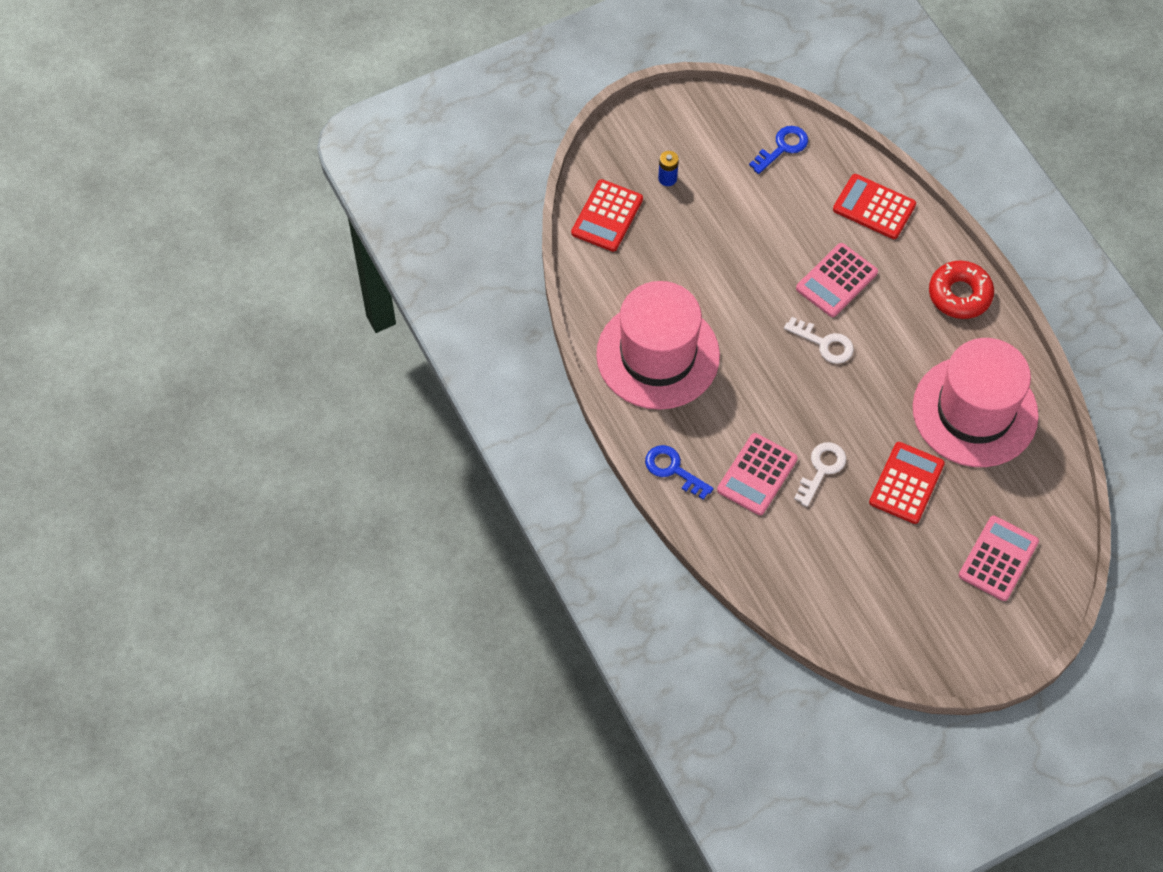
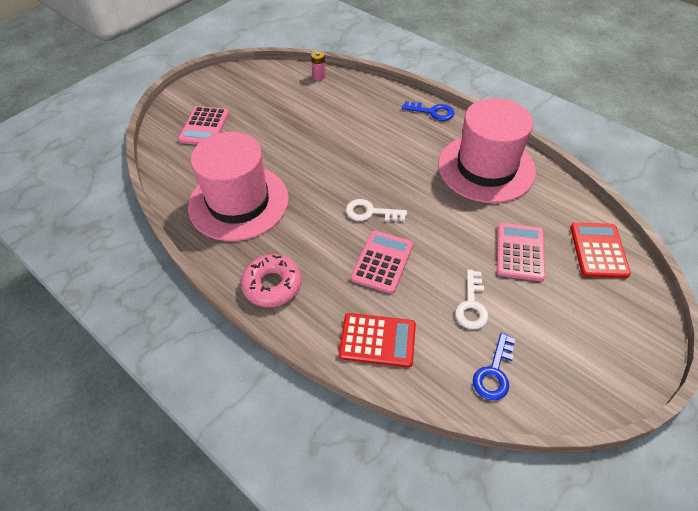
camera: 160 degrees right, 10 degrees down
(667, 178) = (576, 301): blue battery -> none
(757, 474) = (378, 124): pink calculator -> pink calculator (520, 252)
(804, 605) = (319, 76): none -> pink battery
(821, 469) = (337, 138): white key -> white key (471, 305)
(906, 483) = (277, 147): red calculator -> none
(959, 294) = (272, 285): red donut -> pink donut

